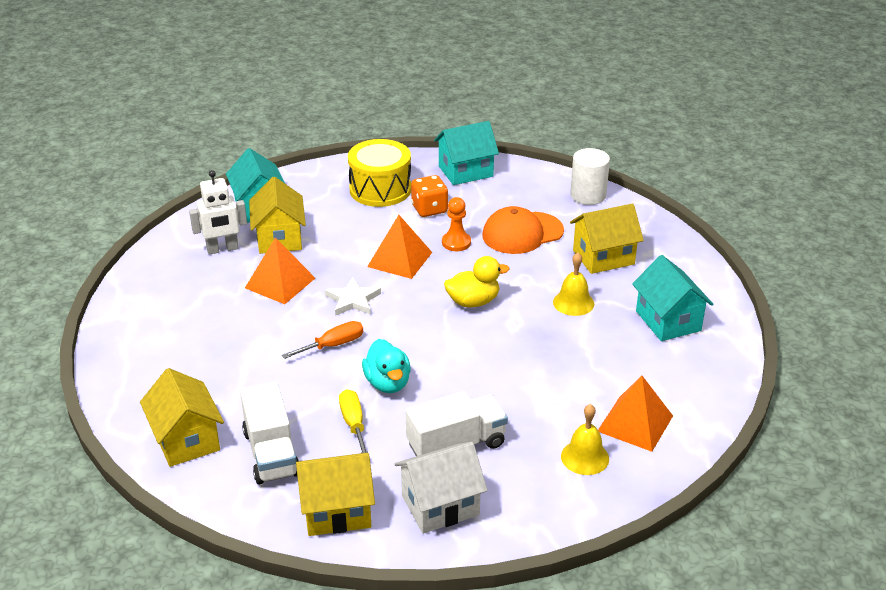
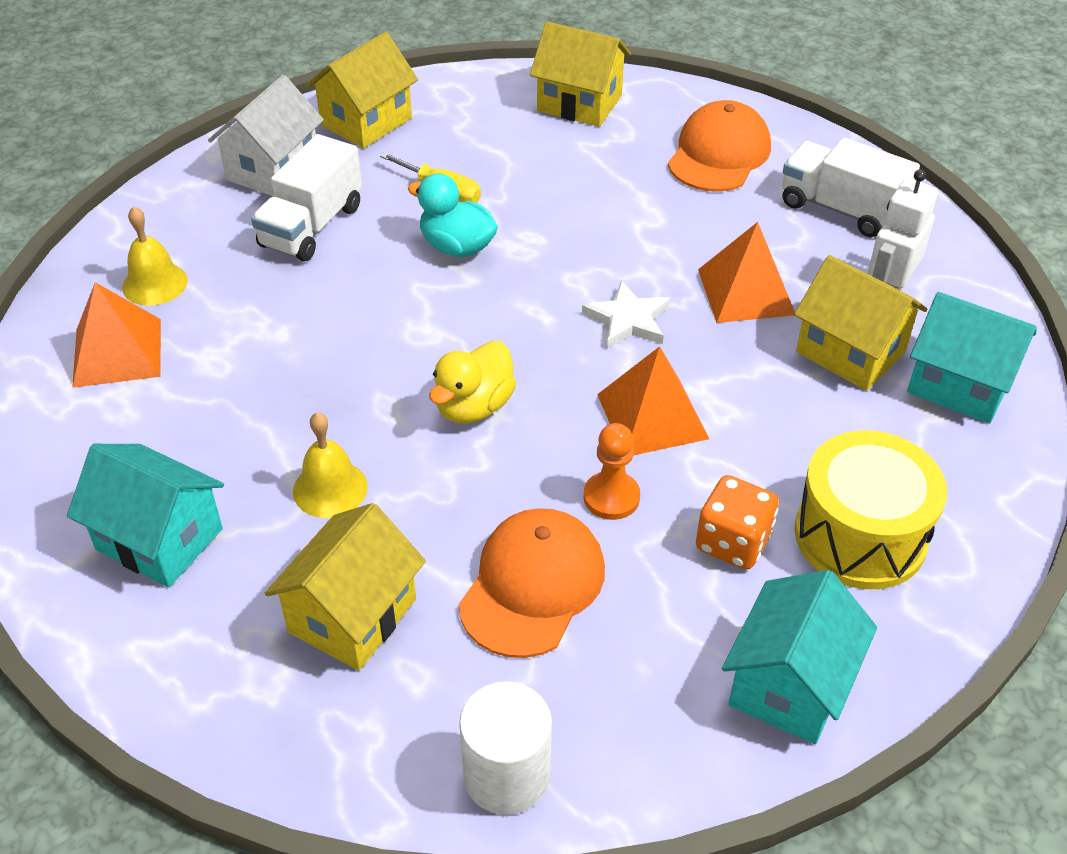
camera: 140 degrees right, 10 degrees up
(169, 356) = (719, 154): none -> orange cap
(271, 453) = (487, 131): white truck -> white truck (841, 209)
(333, 345) = (572, 254): orange screwdriver -> none

